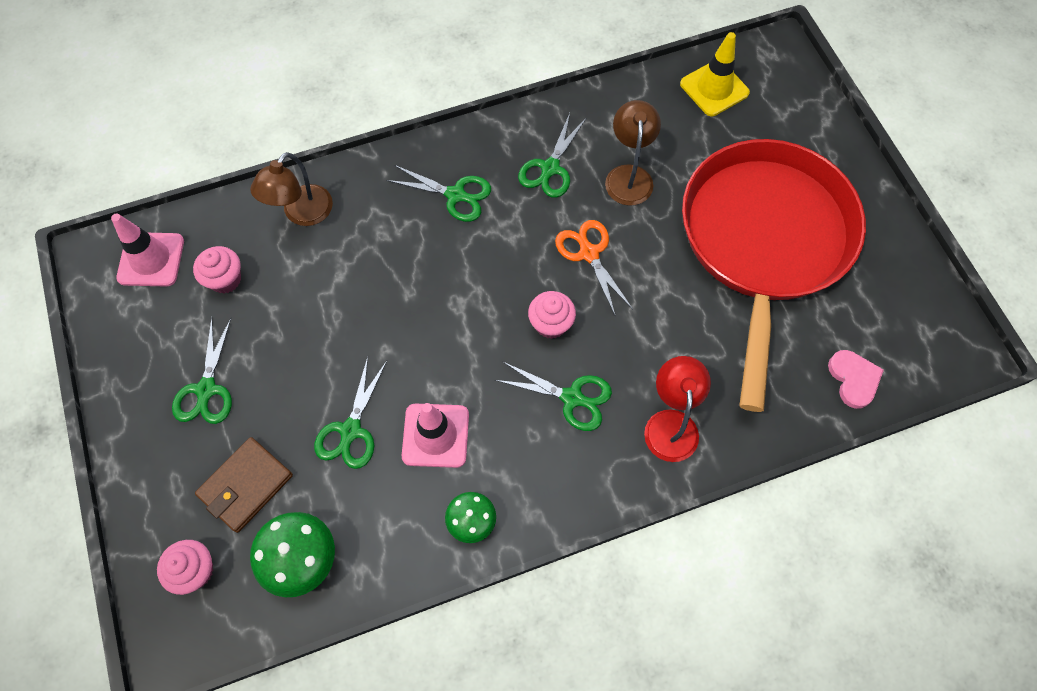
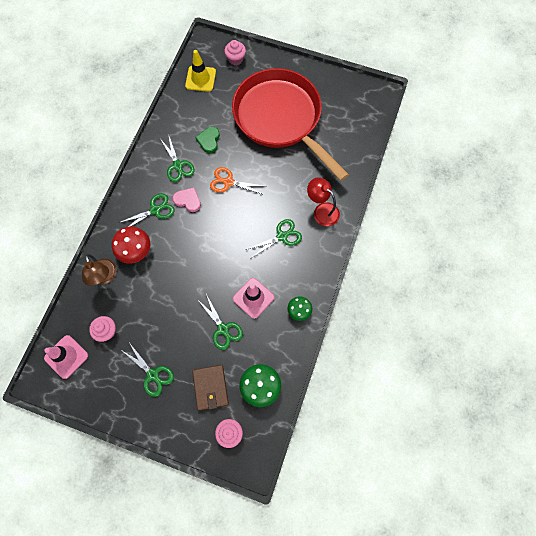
camera: 50 degrees left, 5 degrees up
(372, 220) = (135, 251): none -> red mushroom
(551, 324) = (245, 220): pink cupcake -> pink cupcake (235, 59)
(629, 176) = (209, 140): brown lamp -> green heart
(853, 379) = (358, 137): pink heart -> pink heart (188, 200)

